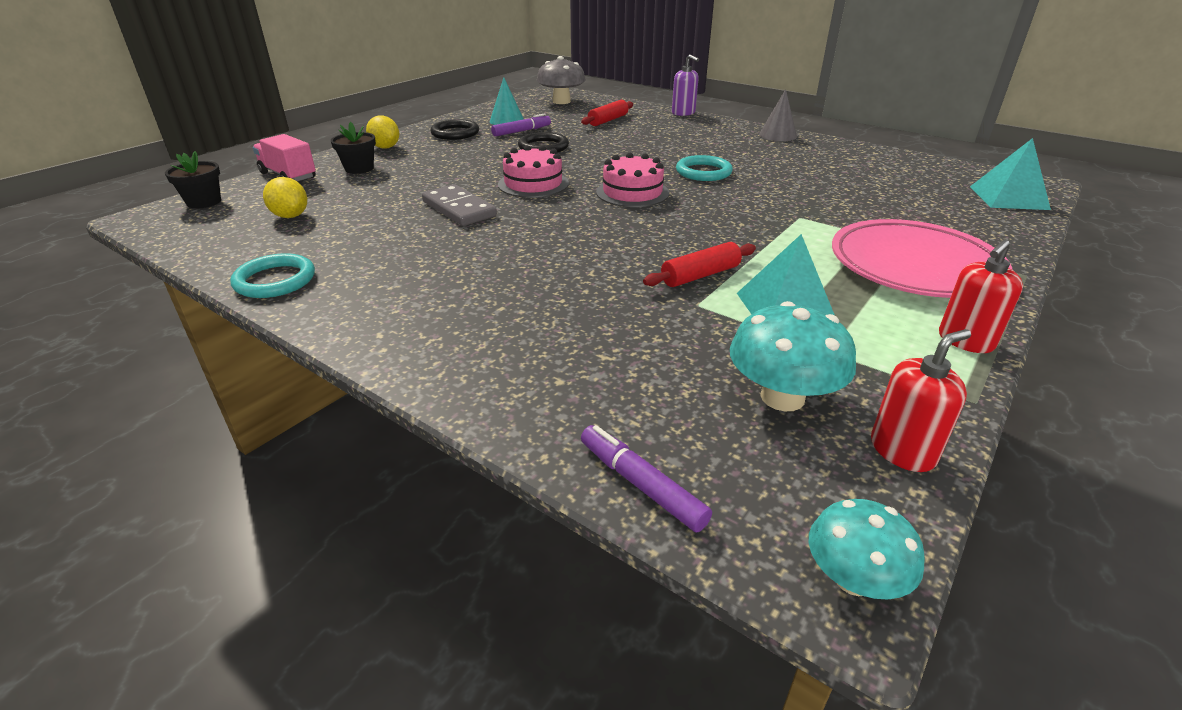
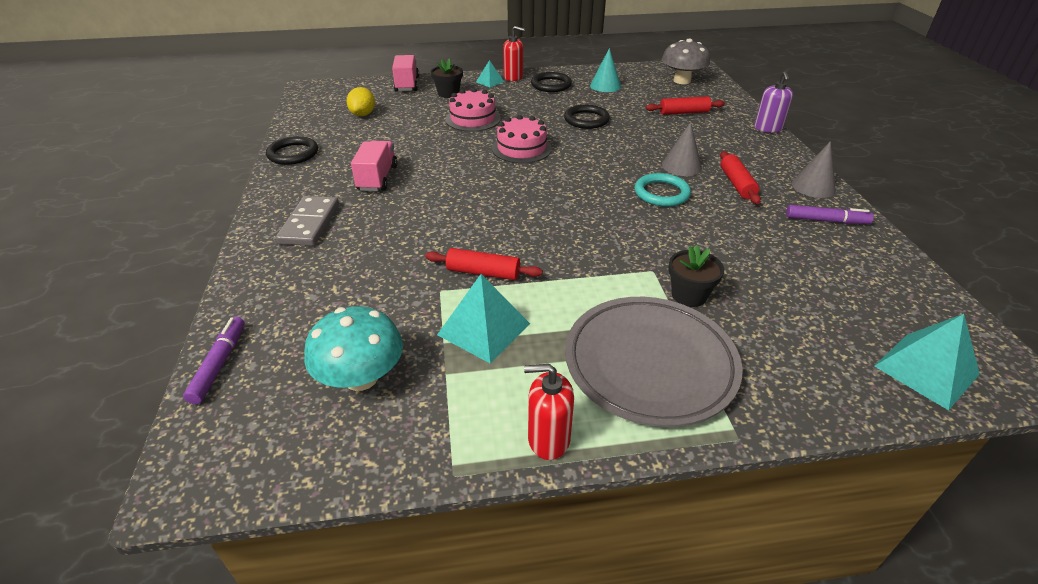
camera: 45 degrees right, 5 degrees up
(204, 202) = (345, 88): black flower pot -> black flower pot (689, 295)
(275, 280) = (293, 154): turquoise ring -> black ring
(385, 147) = (490, 82): yellow lemon -> turquoise pyramid
(440, 258) = (377, 178): none -> pink truck
(459, 209) = (446, 148): grey domino -> grey domino (310, 224)
(521, 131) = (598, 99): purple marker -> purple marker (826, 220)
(632, 192) = (571, 186): pink cake -> pink cake (473, 119)
(679, 152) = (681, 166): none -> grey cone
(735, 149) = (737, 184): none -> red rolling pin
(853, 579) = (196, 483): turquoise mushroom -> none
(902, 451) = (348, 458): red soap dispenser -> red soap dispenser (513, 77)
(914, 267) = (649, 364): pink plate -> grey plate

